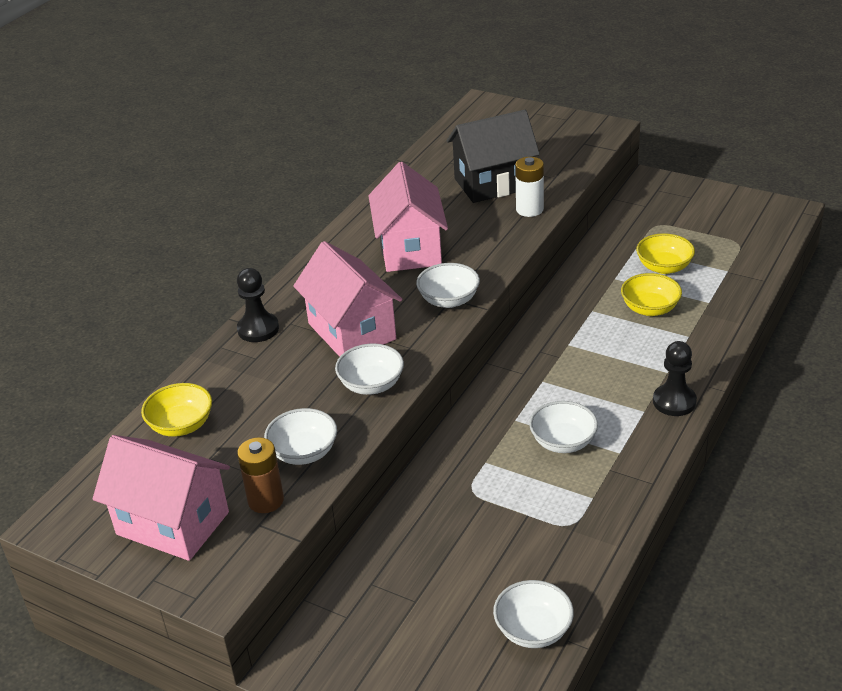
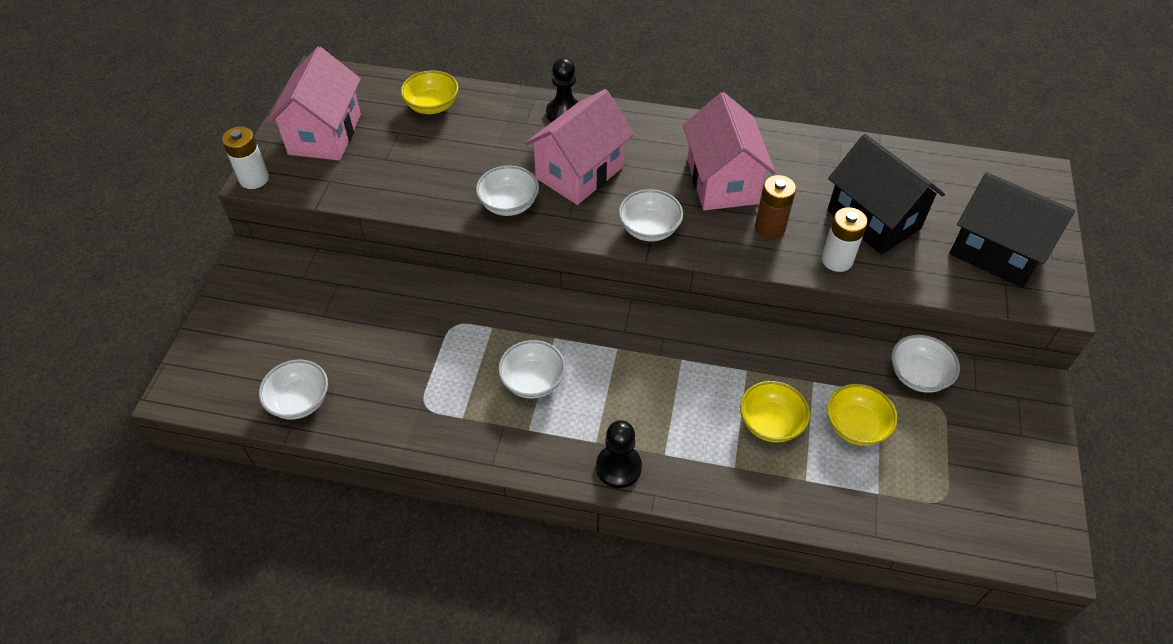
camera: 70 degrees right, 15 degrees up
(216, 596) = (254, 179): none -> white battery
(266, 500) = (355, 177): brown battery -> brown battery (770, 228)
(304, 452) = (414, 184): white bowl -> white bowl (918, 375)
(410, 249) = (722, 182): pink house -> pink house turned 75 degrees counterclockwise
(551, 139) = (996, 252): none -> black house

